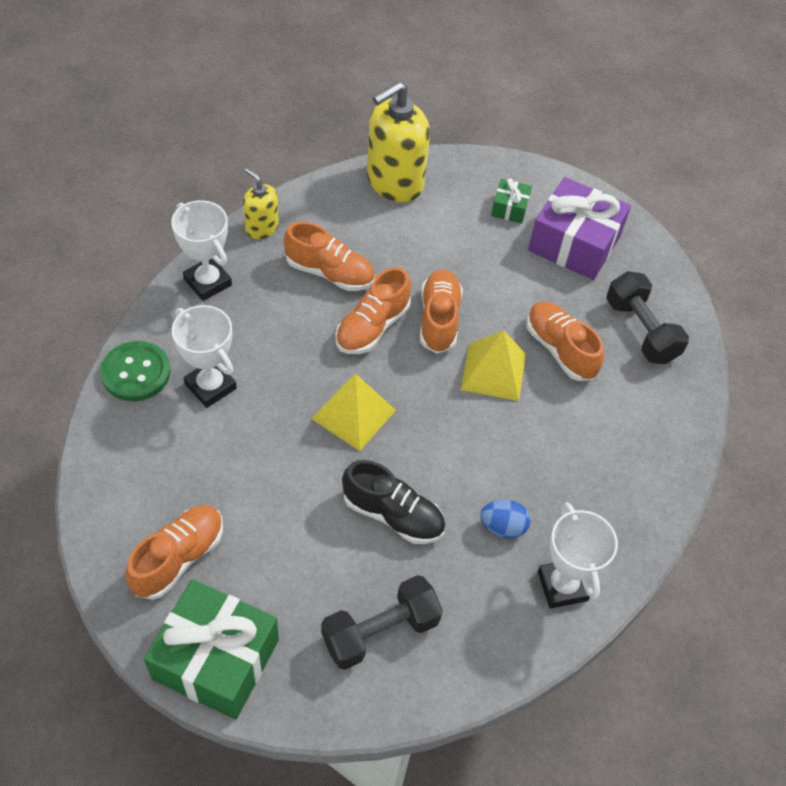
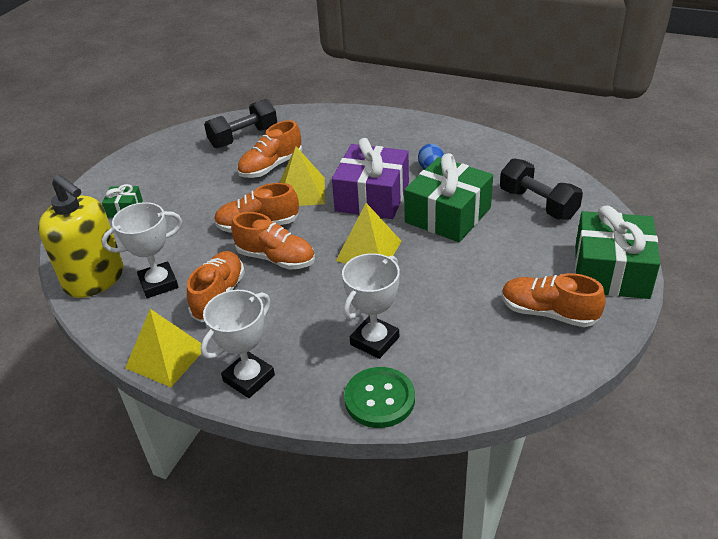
camera: 95 degrees left, 15 degrees down
(261, 228) = (166, 357): yellow soap dispenser -> yellow pyramid
(393, 515) = (448, 215): black shoe -> green gift
(562, 586) = (460, 143): white trophy -> white trophy (158, 283)
(574, 243) = (162, 173): purple gift -> purple gift (372, 197)

